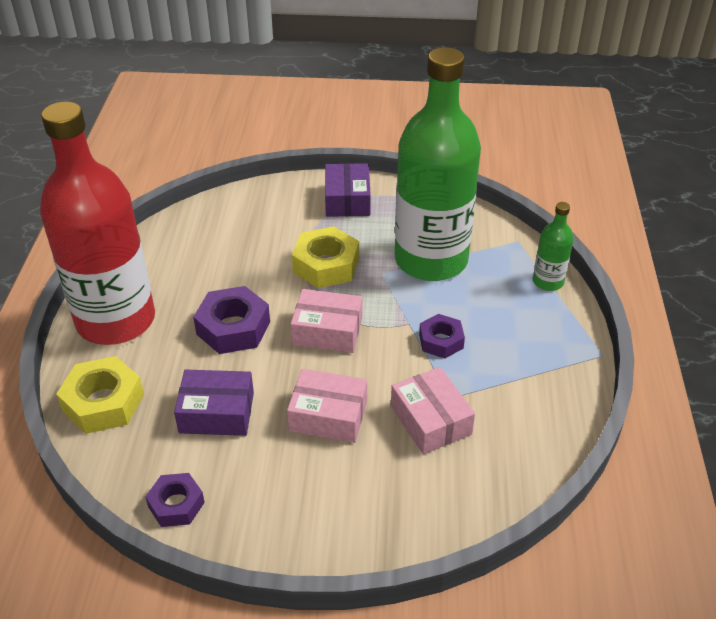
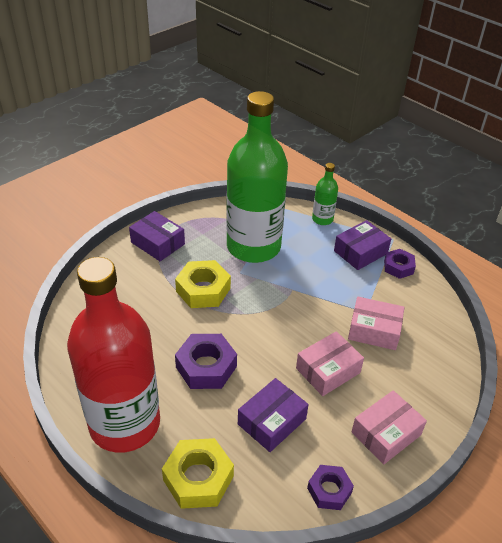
camera: 50 degrees left, 0 degrees up
(327, 331) = (259, 326): pink box -> pink box (386, 433)
(441, 341) = (320, 286): purple nut -> purple nut (398, 267)
(539, 341) = (360, 252): none -> purple box

